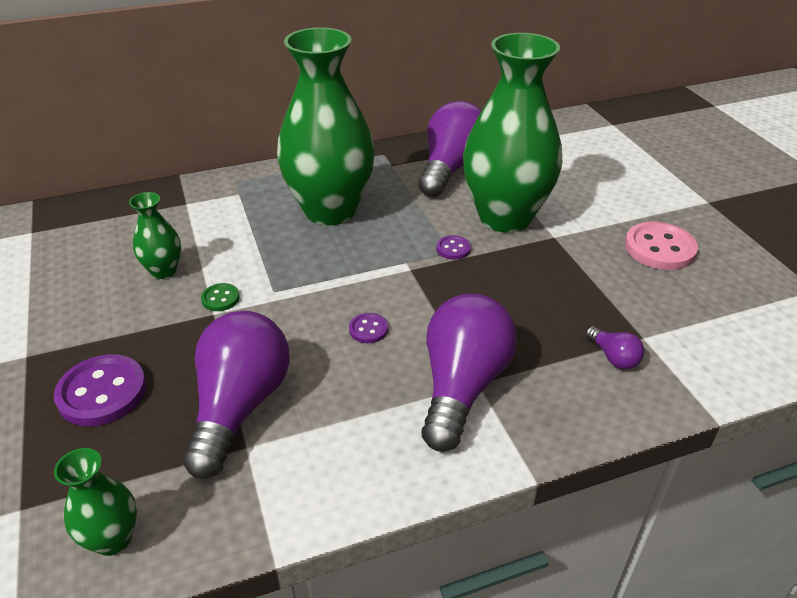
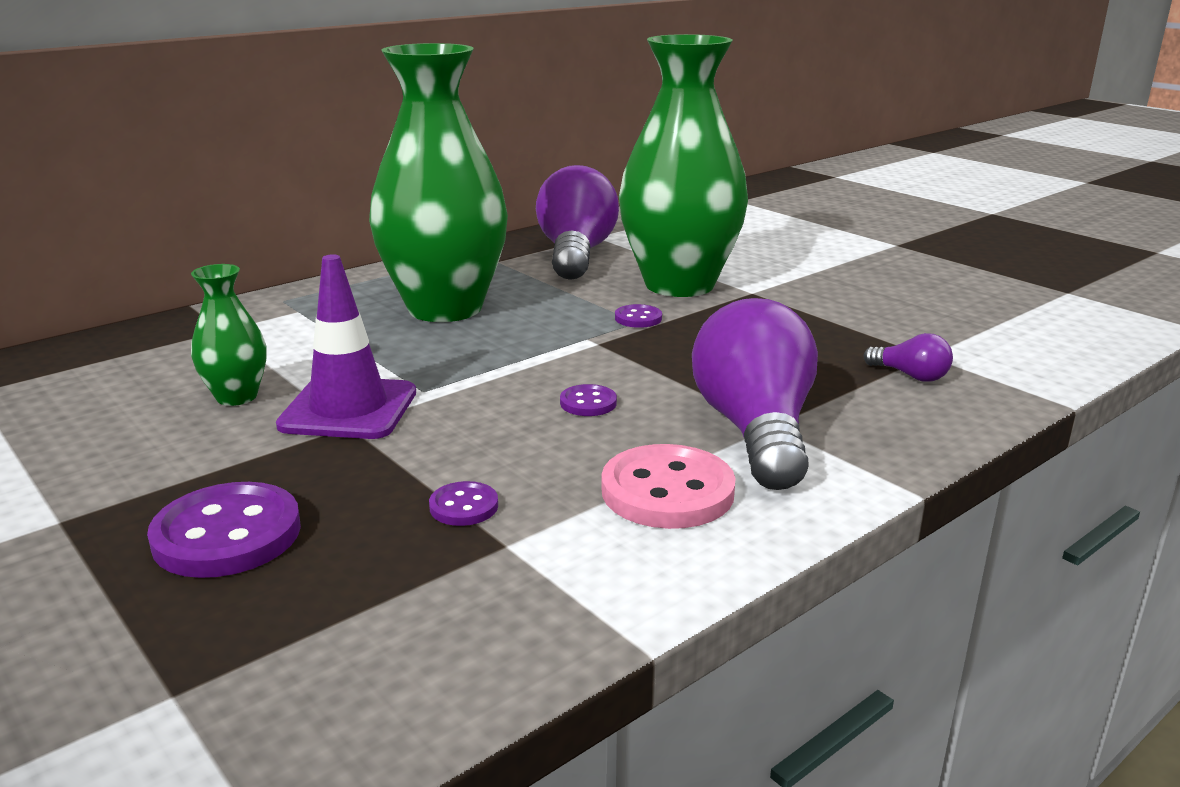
camera: 20 degrees left, 15 degrees down
(113, 539) = (368, 689): green vase -> none
(220, 298) = (348, 409): green button -> purple traffic cone
(240, 406) = (464, 506): purple light bulb -> purple button
(659, 248) = (879, 285): pink button -> pink button (667, 491)

